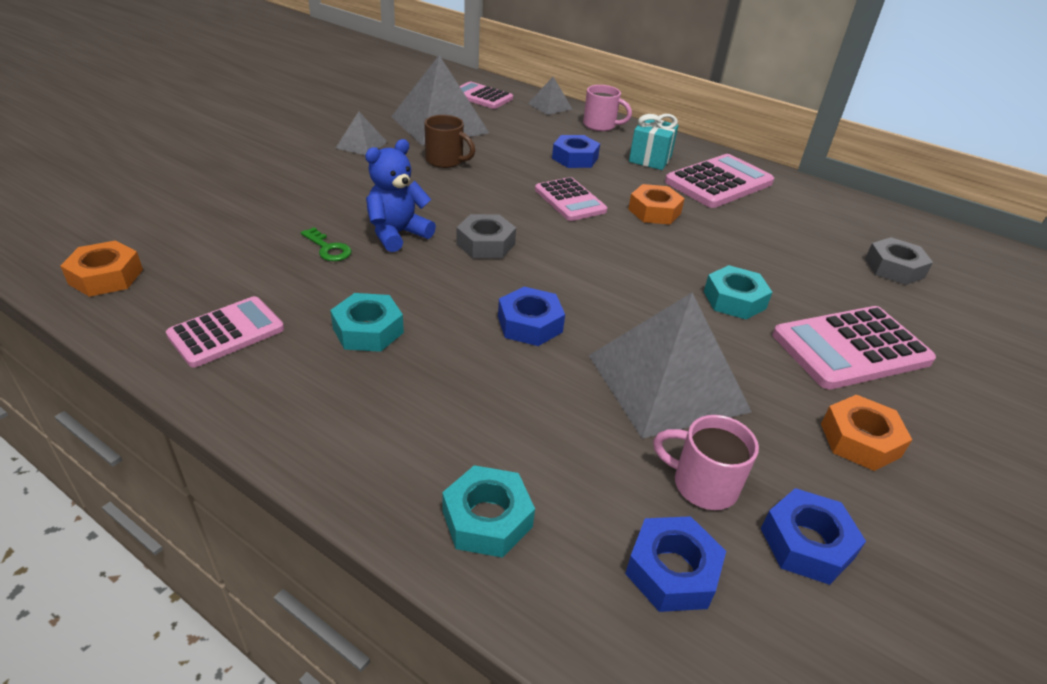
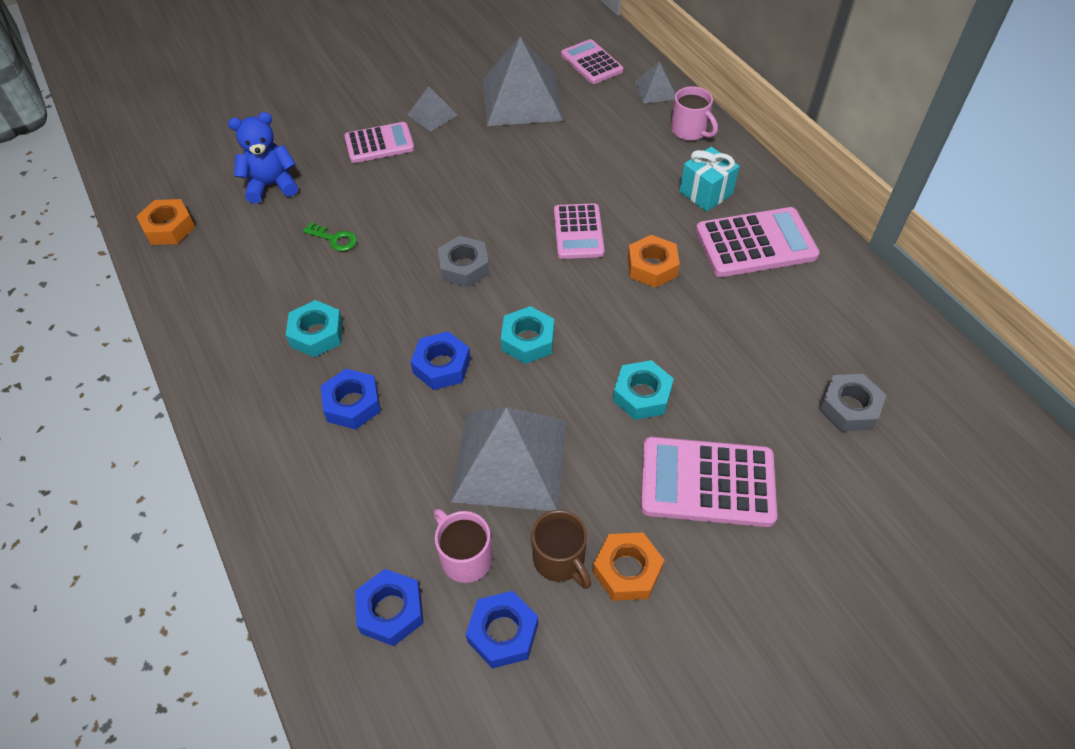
camera: 30 degrees right, 15 degrees up
(226, 332) = (221, 306): pink calculator -> pink calculator (379, 143)
(328, 248) = (335, 239): green key -> green key turned 45 degrees counterclockwise
(397, 234) = (397, 236): blue teddy bear -> blue teddy bear (271, 185)
(446, 161) = (495, 152): brown mug -> brown mug (560, 560)
(487, 519) = (299, 523): turquoise nut -> turquoise nut (528, 340)
(575, 158) = (625, 175): blue nut -> blue nut (352, 404)

